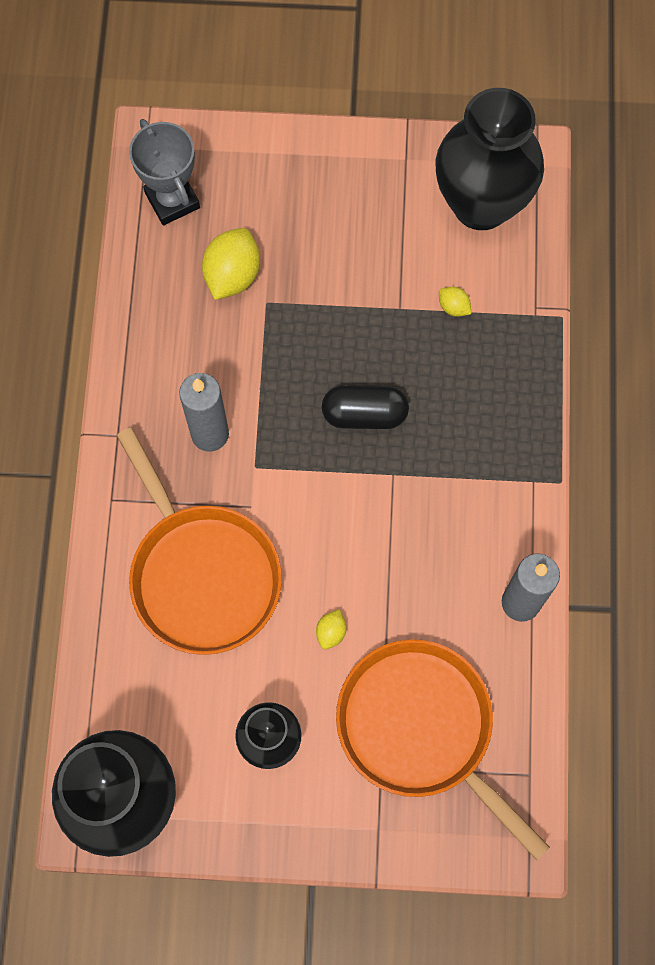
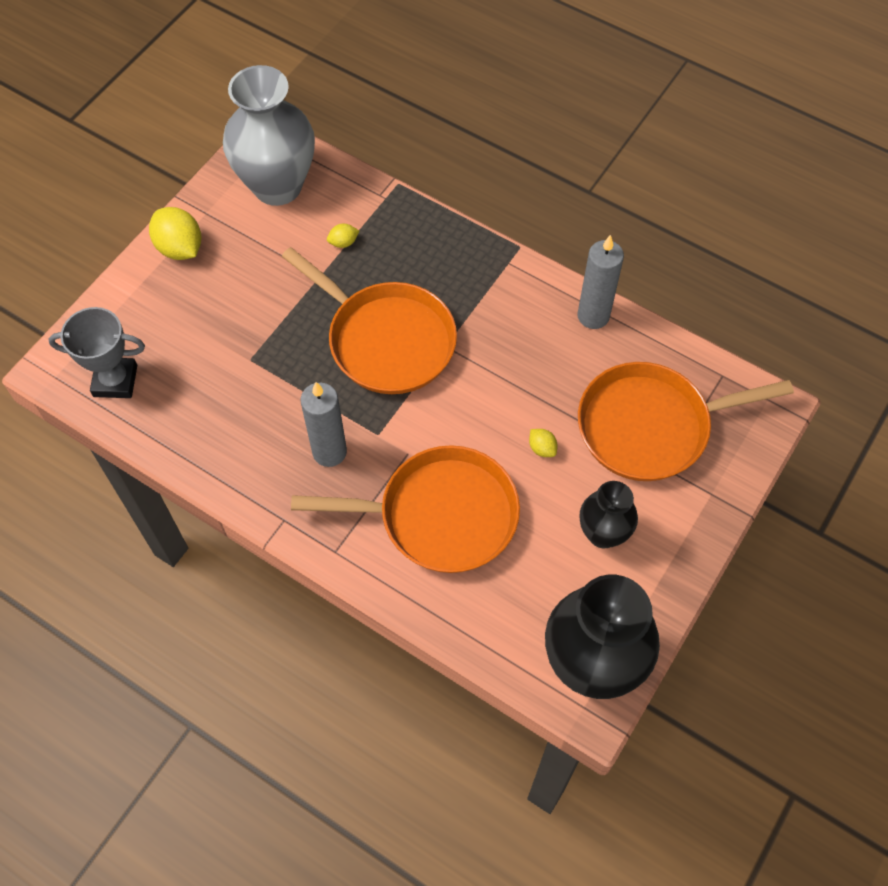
camera: 60 degrees left, 10 degrees down
(232, 275) = (210, 371): yellow lemon -> yellow lemon (180, 248)
(364, 414) = (386, 340): black capsule -> orange pan
(481, 204) = (277, 186): black vase -> grey vase

